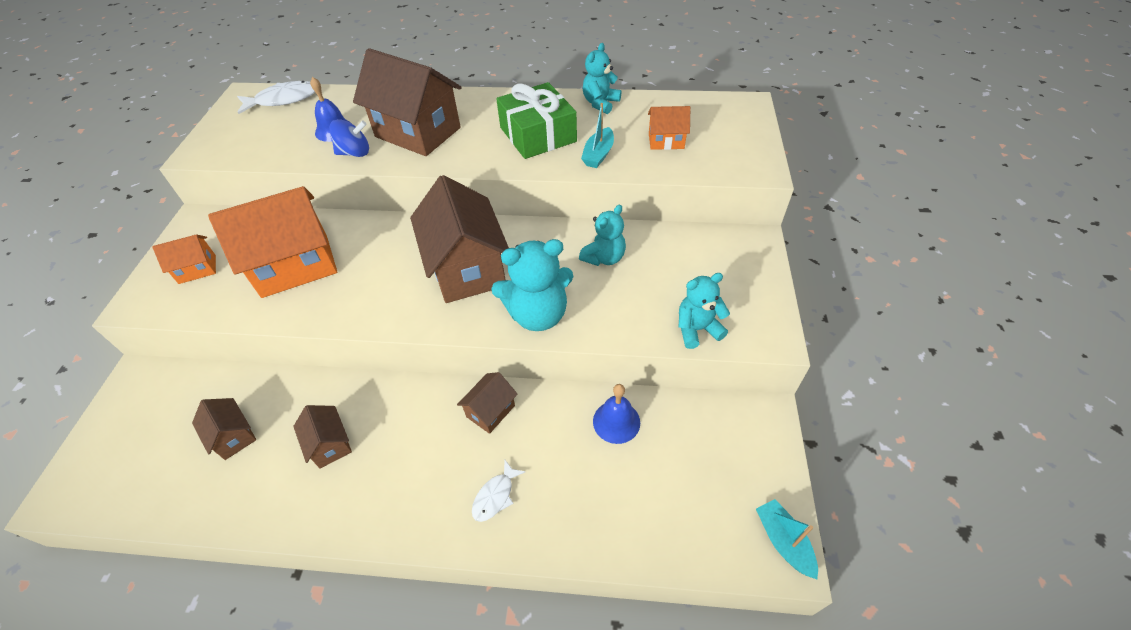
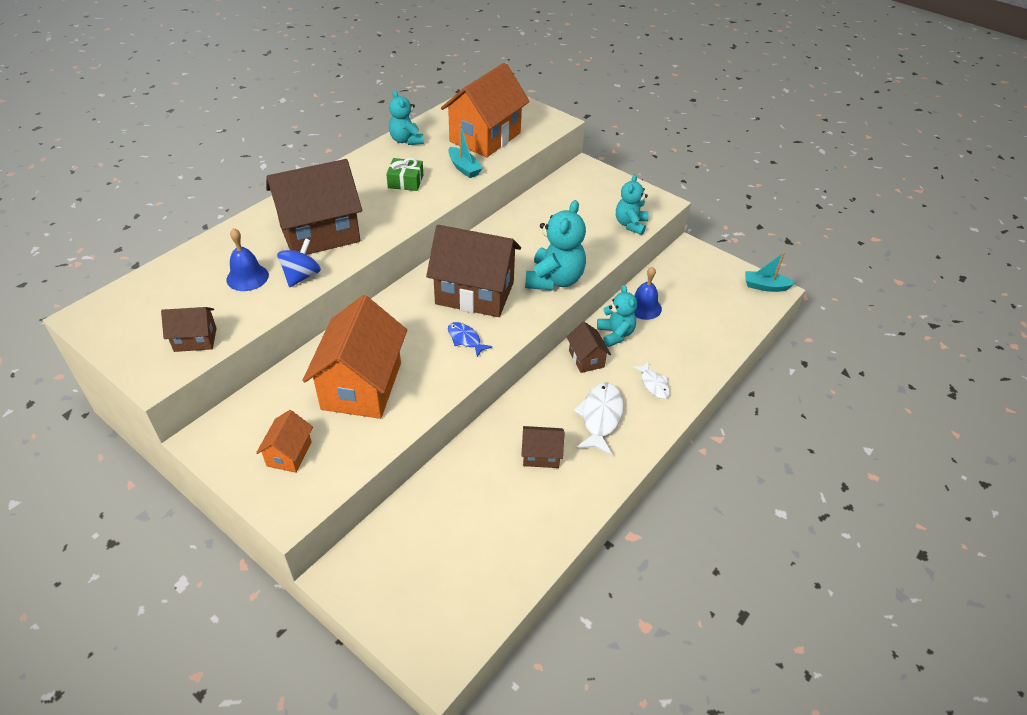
camera: 60 degrees left, 5 degrees down
(233, 436) = (480, 514): brown house -> brown house (195, 339)
(283, 100) = (142, 293): white fish -> white fish (600, 417)
(397, 296) = (465, 339): none -> blue fish
(538, 134) = (405, 181): green gift -> green gift, size x0.55
(604, 258) = (534, 229): turquoise teddy bear -> turquoise teddy bear (615, 334)
(666, 141) = (485, 137): orange house -> orange house, size x2.09

